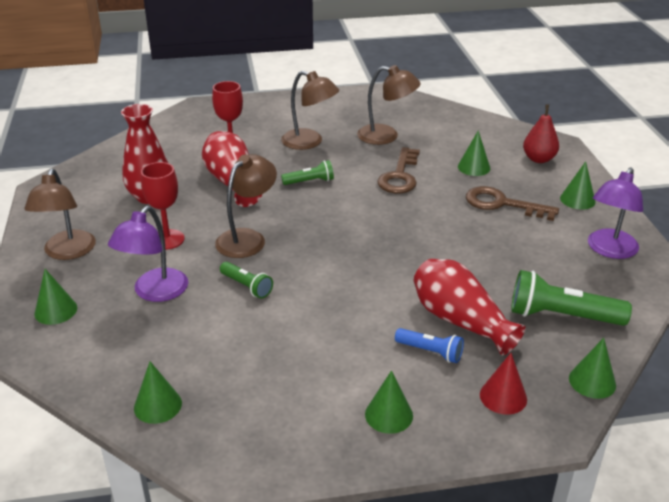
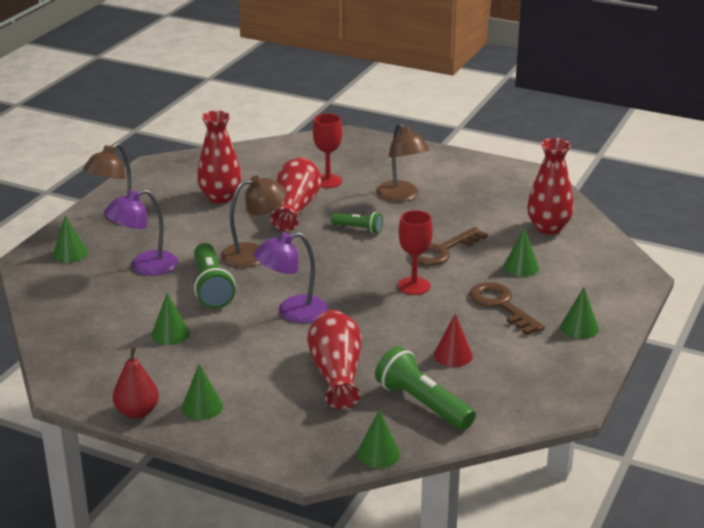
camera: 35 degrees right, 5 degrees down
(157, 405) = (66, 336): green cone -> green cone (170, 334)
(167, 239) = (196, 233): red goblet -> red goblet (414, 286)
(246, 286) = (211, 287): green flashlight -> green flashlight, size x1.75
(386, 136) = (478, 213): brown lamp -> none
(430, 352) = (284, 383): blue flashlight -> none
(451, 130) = (548, 228): none -> red vase
(503, 396) = (296, 432): red cone -> red cone (453, 355)
(538, 159) = (596, 282): red pear -> red pear (137, 412)
(609, 250) = (543, 376): purple lamp -> purple lamp (292, 312)

